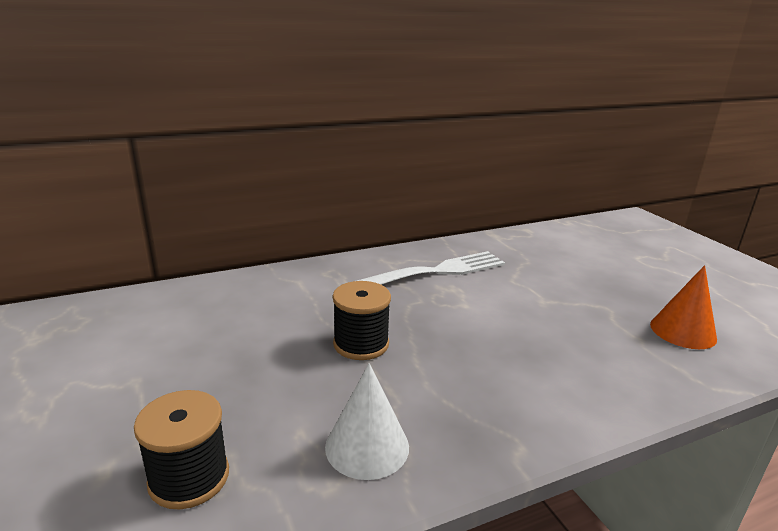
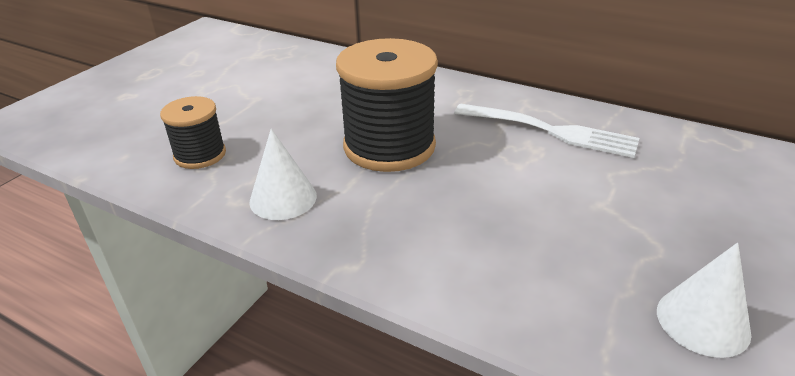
camera: 55 degrees right, 10 degrees up
(361, 344) = (389, 146): black spool -> black spool, size x1.82
(683, 331) = (702, 321): orange cone -> white cone

